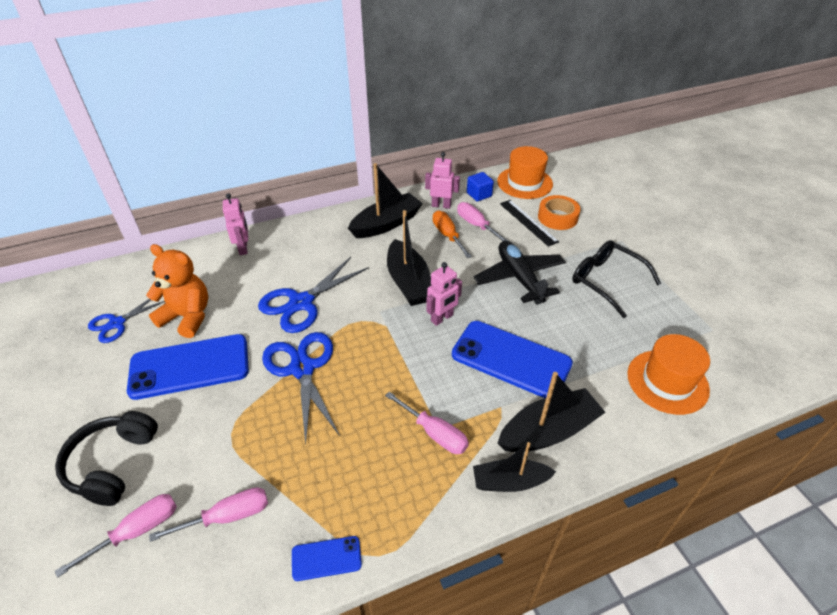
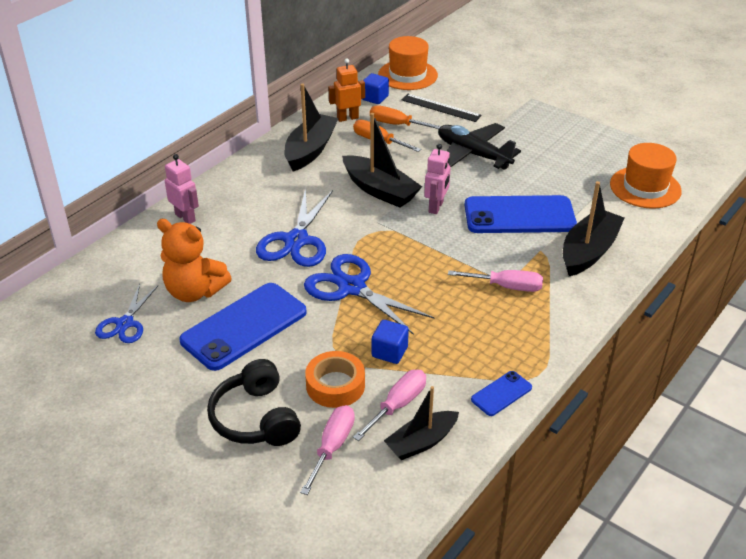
camera: 30 degrees left, 5 degrees down
(187, 317) = (194, 291): orange teddy bear -> orange teddy bear turned 150 degrees counterclockwise
(272, 452) = (389, 352): none -> blue cube
(441, 205) = (347, 118): pink robot -> orange robot
(476, 225) = (396, 124): pink screwdriver -> orange screwdriver
(510, 482) = (589, 293): black boat -> black boat (421, 442)
(557, 217) = (463, 96): orange tape -> orange tape (335, 385)
(606, 281) = (545, 133): black glasses -> none

